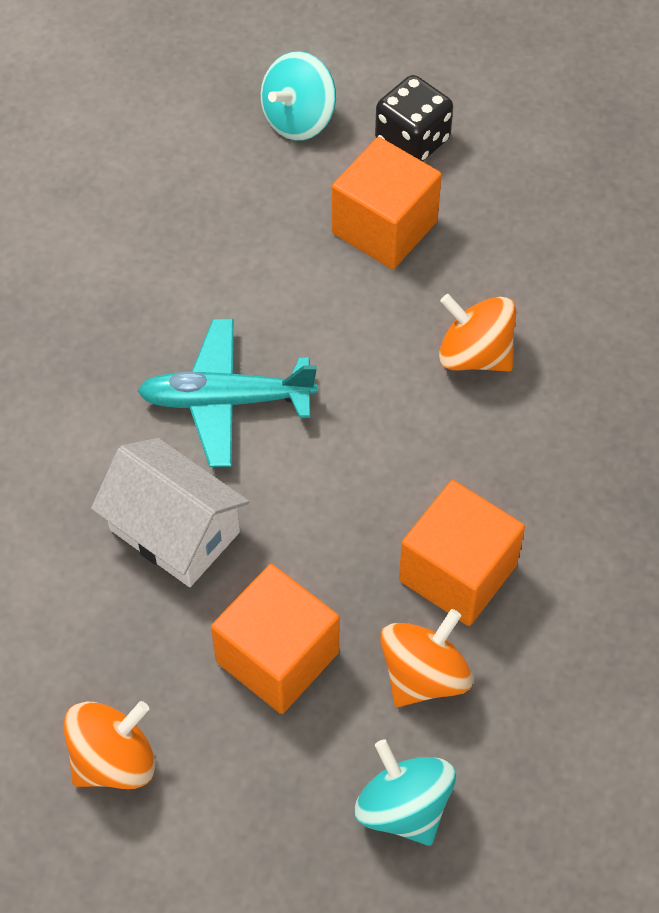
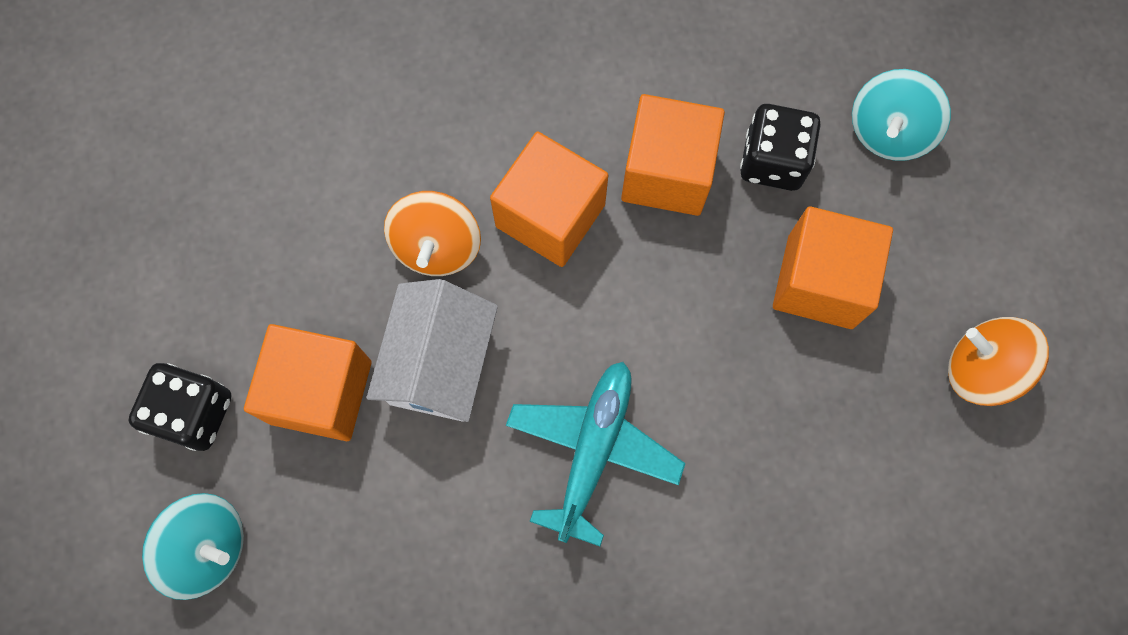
camera: 115 degrees left, 15 degrees up
(174, 531) = (751, 427): white house -> white house (439, 363)
(225, 400) = (593, 449): turquoise plane -> turquoise plane turned 135 degrees counterclockwise
(424, 675) = (772, 161): orange spinning top -> black dice
(461, 454) = (550, 215): none -> orange cube

